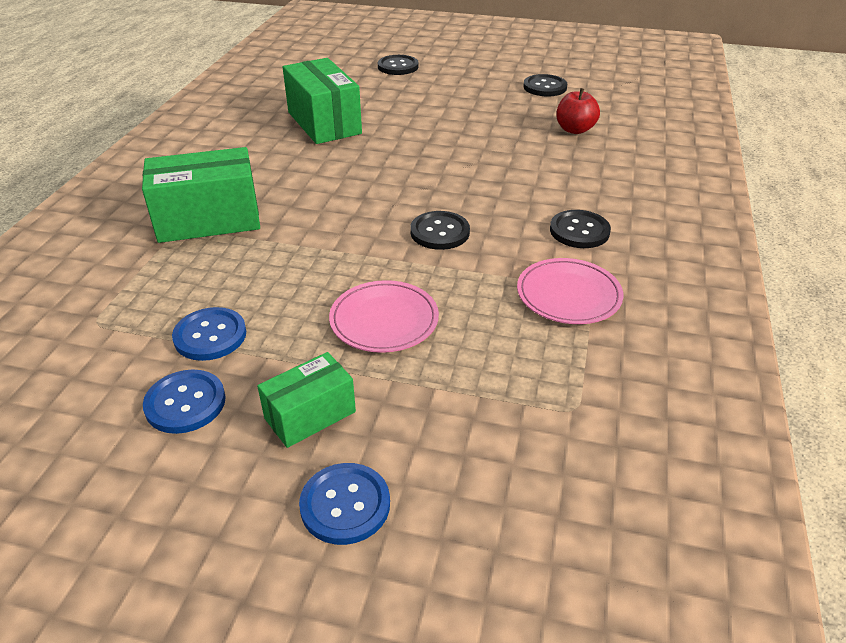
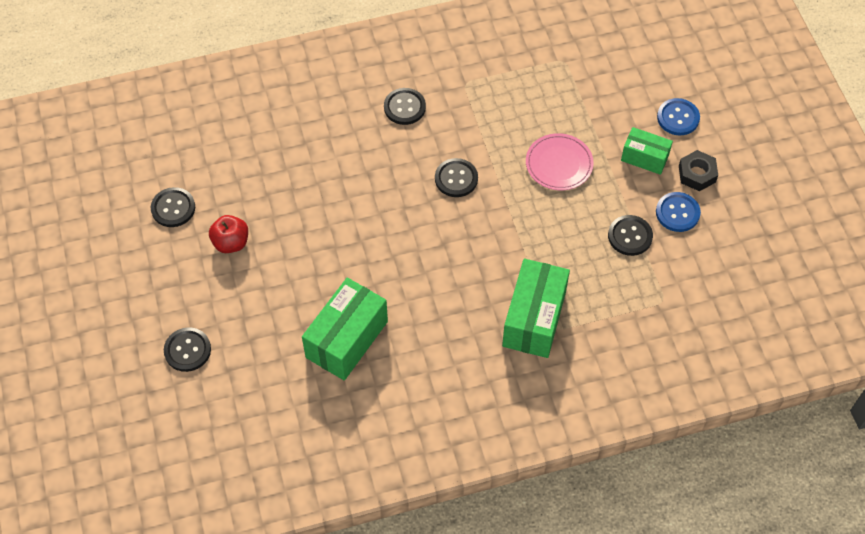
camera: 120 degrees left, 20 degrees up
(208, 220) = (534, 319): green box -> green box turned 60 degrees clockwise
(210, 336) = (630, 236): blue button -> black button
(219, 466) = (697, 174): none -> black nut
(568, 295) = (476, 91): pink plate -> none
(575, 130) = (252, 157): red apple -> red apple (231, 243)

